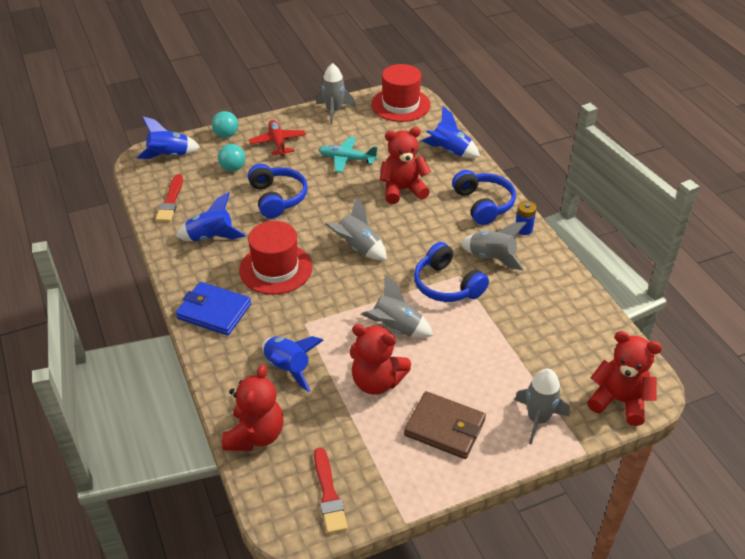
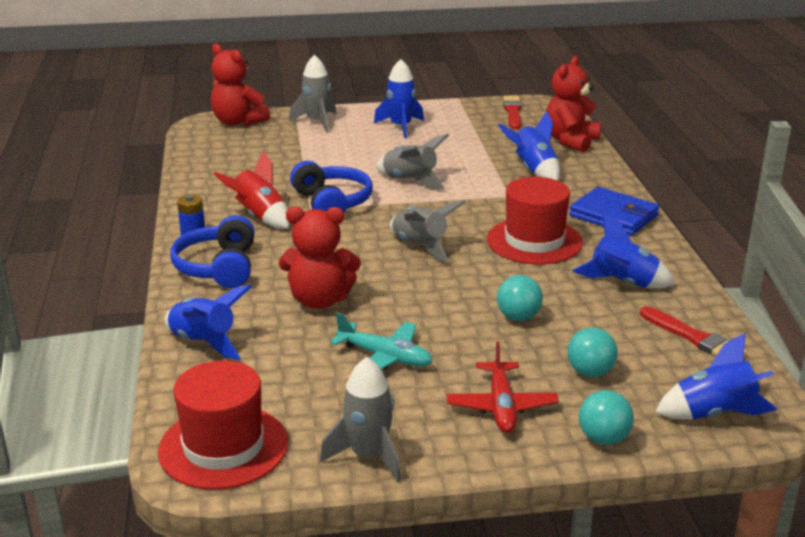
camera: 165 degrees left, 15 degrees down
(171, 201) = (693, 337): red brush -> red brush turned 120 degrees clockwise
(277, 198) = (518, 317): blue headphones -> turquoise ball
(376, 382) = (448, 154): red teddy bear -> none
(444, 428) = (400, 127): brown wallet -> blue rocket
(492, 258) = (259, 217): grey rocket -> red rocket

